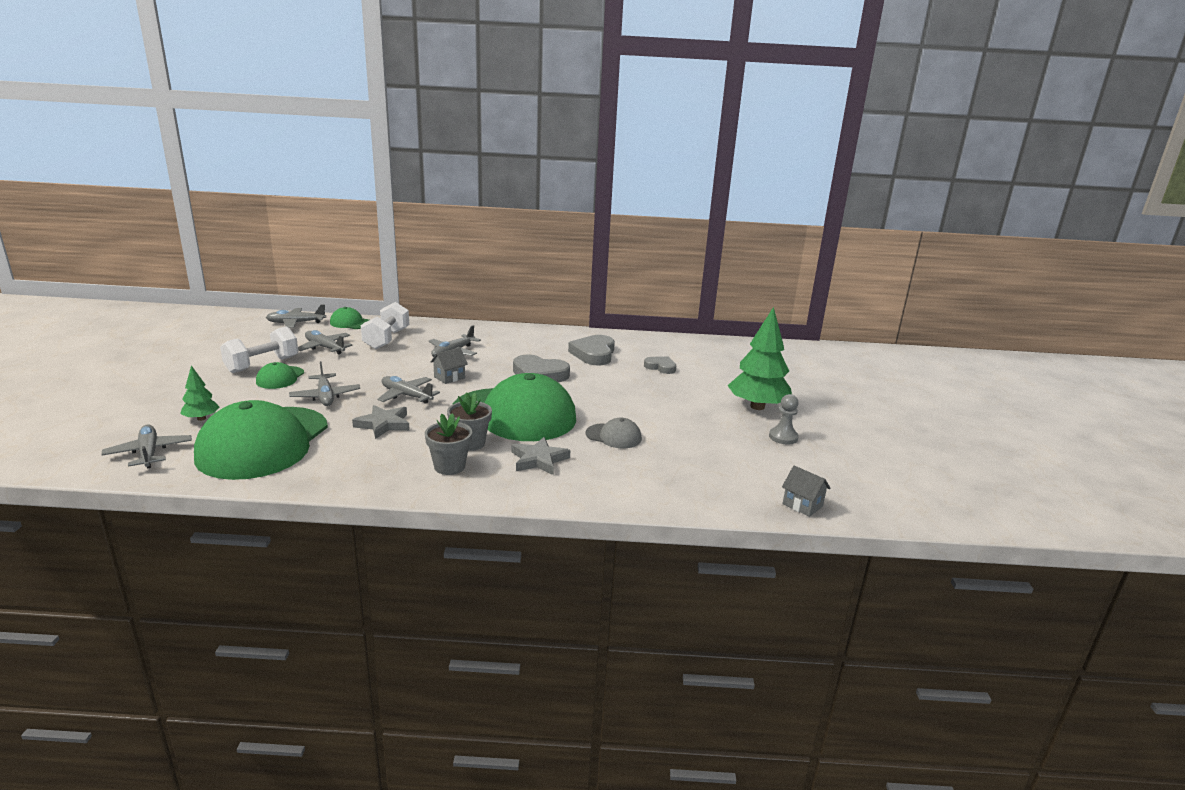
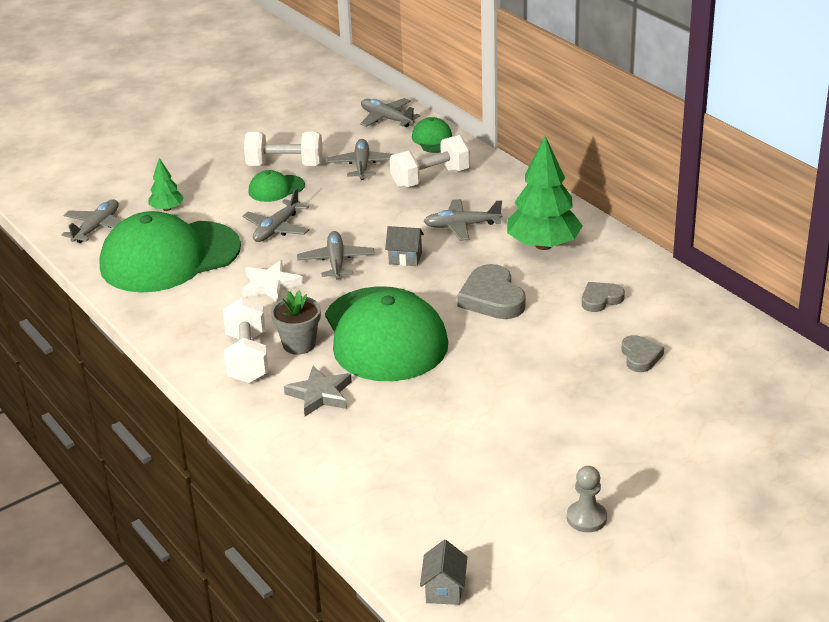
camera: 55 degrees right, 10 degrees up
(383, 424) = (270, 285): grey star -> white star
(449, 466) = (247, 358): grey flower pot -> white dumbbell
(594, 354) = (600, 299): grey heart -> grey heart, size x0.60
(613, 436) = (425, 410): grey cap -> none
(757, 406) = (641, 468): green tree -> green tree (543, 245)

